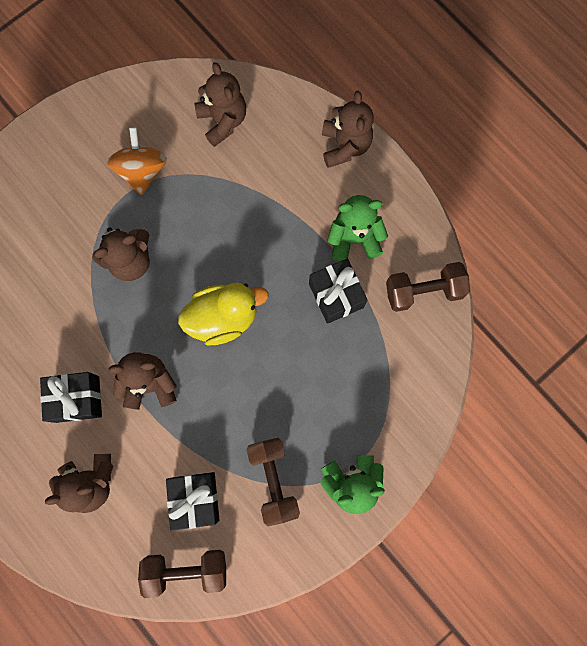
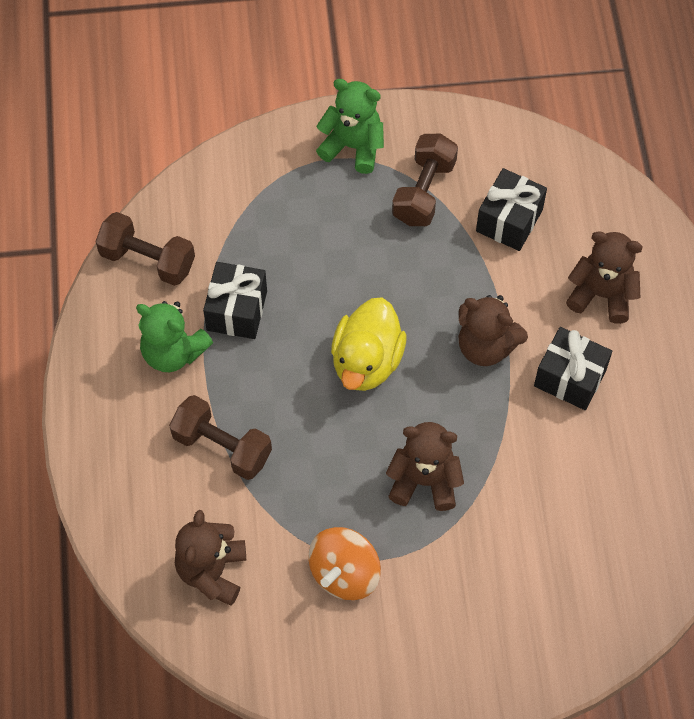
camera: 145 degrees left, 15 degrees down
(186, 569) = (557, 171): brown dumbbell -> brown dumbbell (222, 447)
(223, 318) = (367, 361): yellow duck -> yellow duck turned 90 degrees counterclockwise
(345, 146) = (102, 453): brown teddy bear -> none

